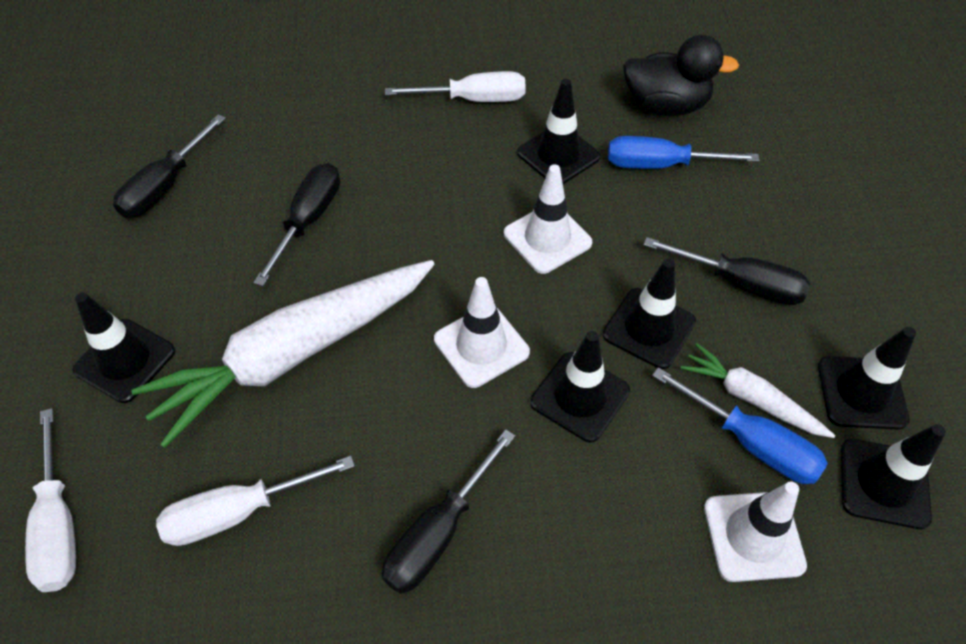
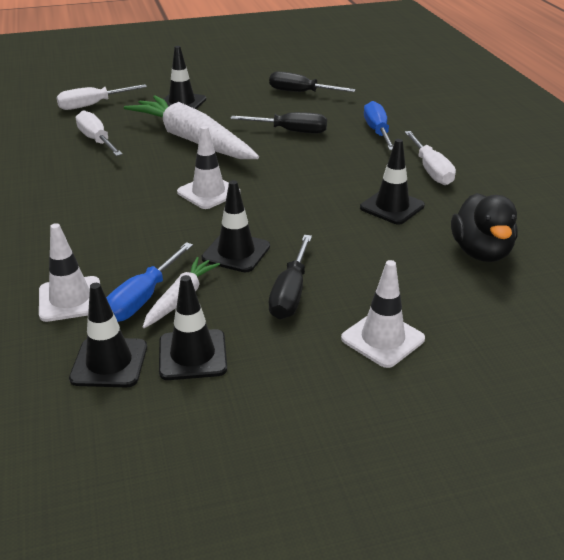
camera: 80 degrees right, 20 degrees down
(438, 534) = (81, 191): black screwdriver -> none
(547, 238) = (306, 208): white traffic cone -> white traffic cone (382, 339)
(580, 396) = (174, 228): black traffic cone -> none
(659, 165) = (405, 251): blue screwdriver -> blue screwdriver (377, 131)

